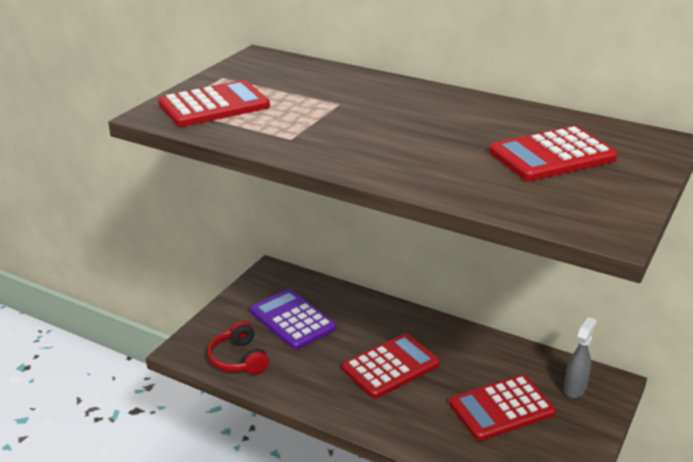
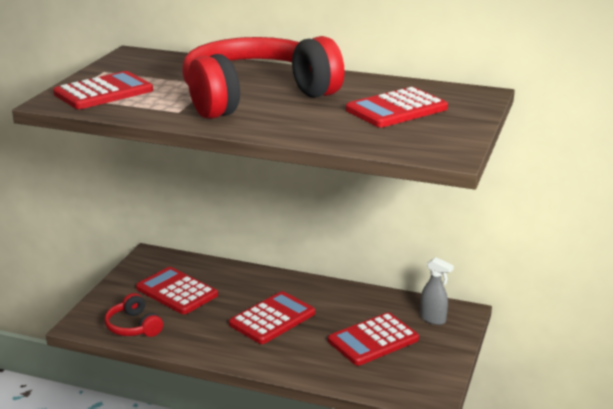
camera: 10 degrees left, 5 degrees down
(292, 320) = (176, 292): purple calculator -> red calculator
(384, 124) = (255, 96): none -> red headphones
(575, 389) = (433, 319): grey spray bottle -> grey spray bottle turned 105 degrees clockwise

